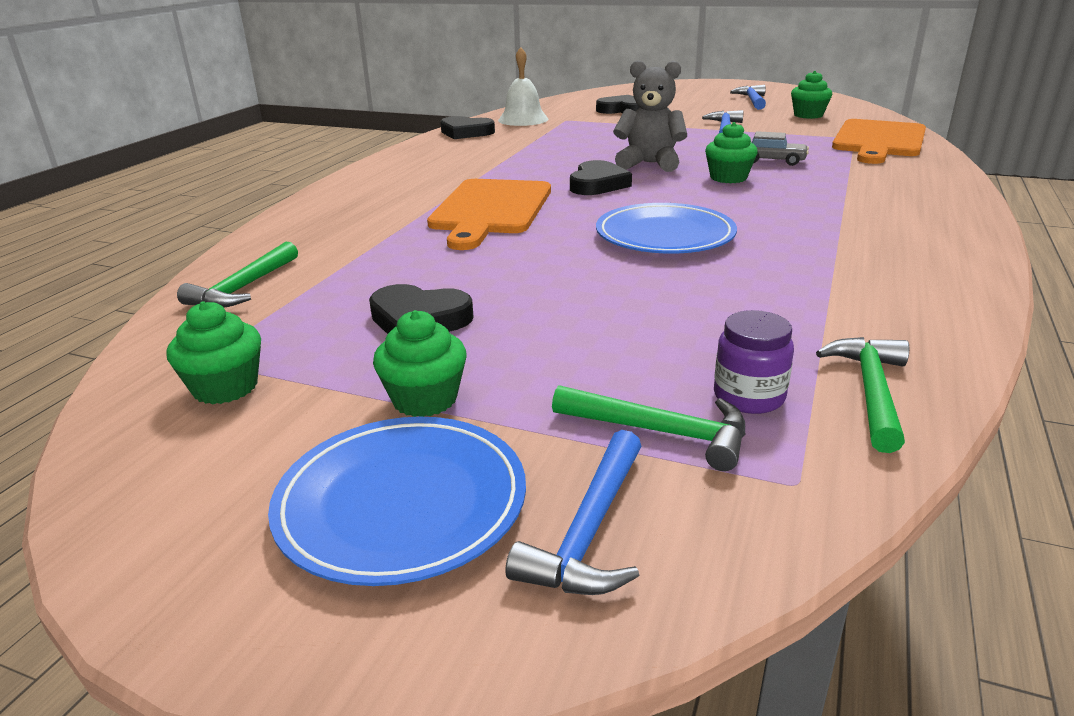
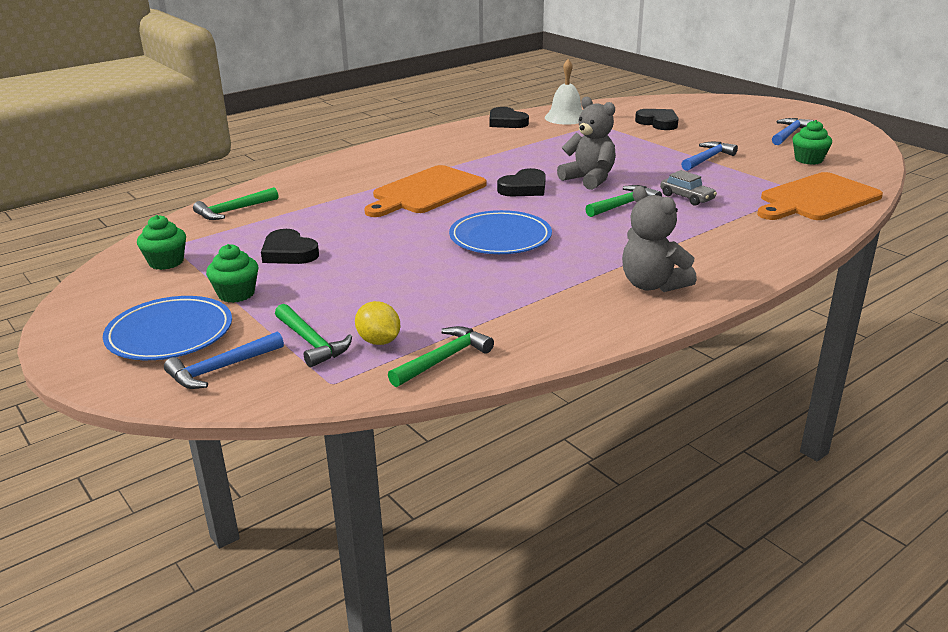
camera: 30 degrees right, 0 degrees up
(728, 178) = (624, 204): green cupcake -> green hammer
(749, 397) = (379, 341): purple jar -> yellow lemon
(906, 241) = (652, 285): none -> grey teddy bear

